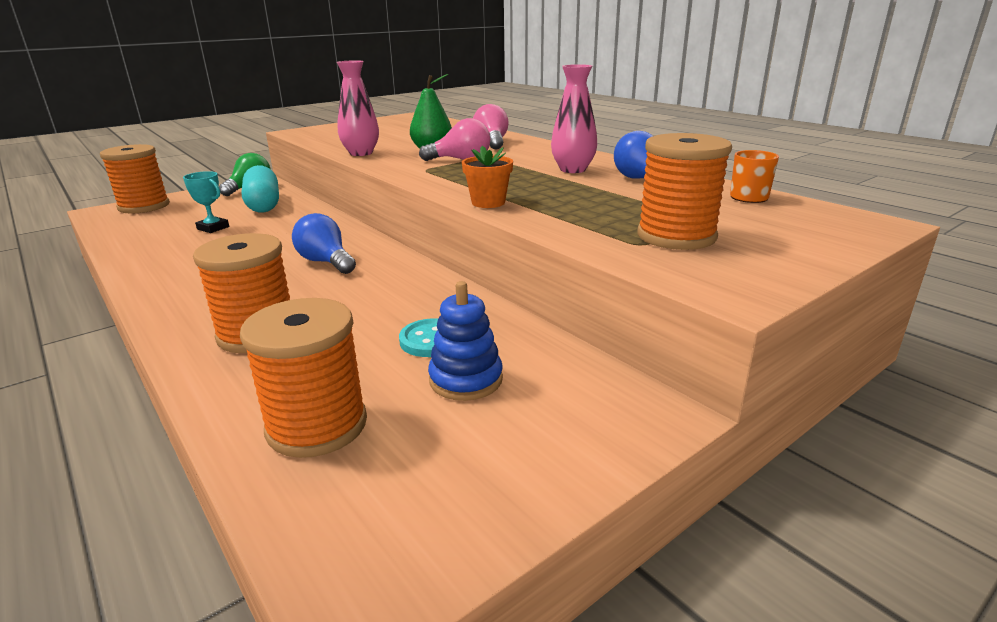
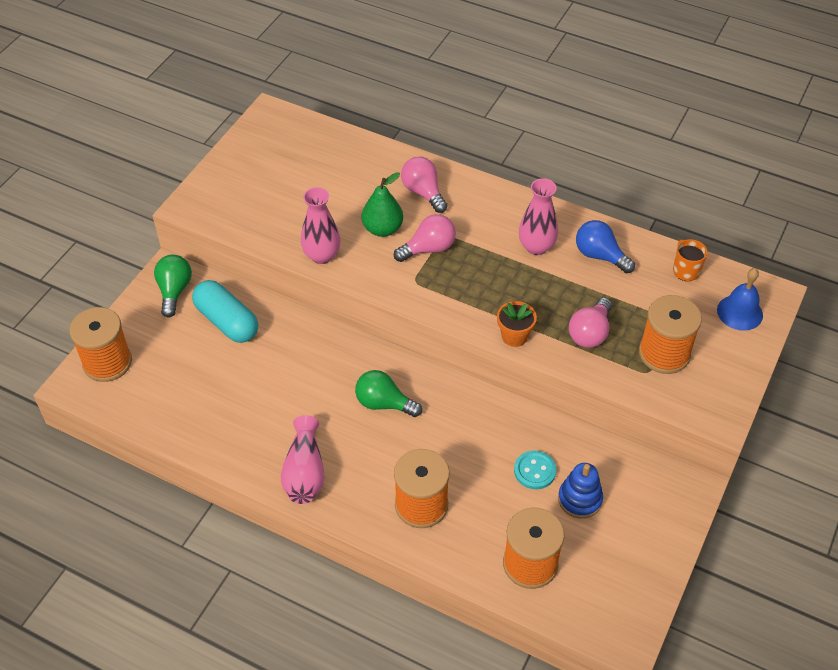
camera: 25 degrees left, 25 degrees up
(181, 285) = (305, 472): none -> pink vase
(213, 228) = (229, 381): turquoise trophy -> none
(326, 262) = (384, 403): blue light bulb -> green light bulb
(584, 212) = (590, 333): none -> pink light bulb
(816, 227) = (739, 312): none -> blue bell

